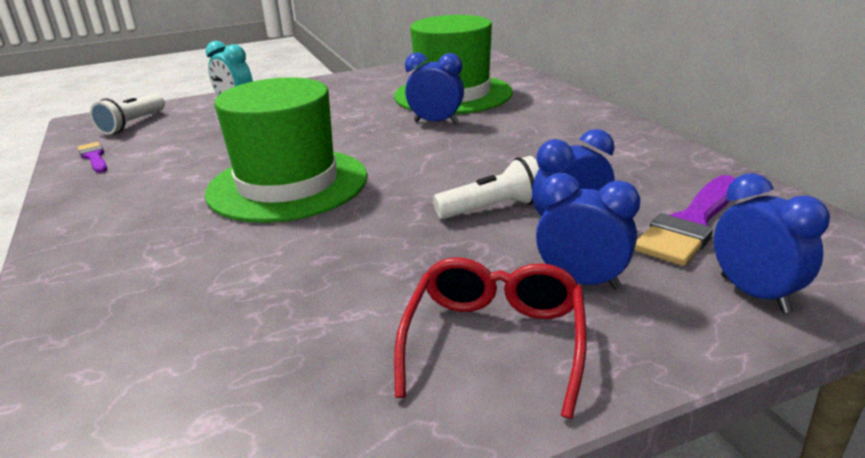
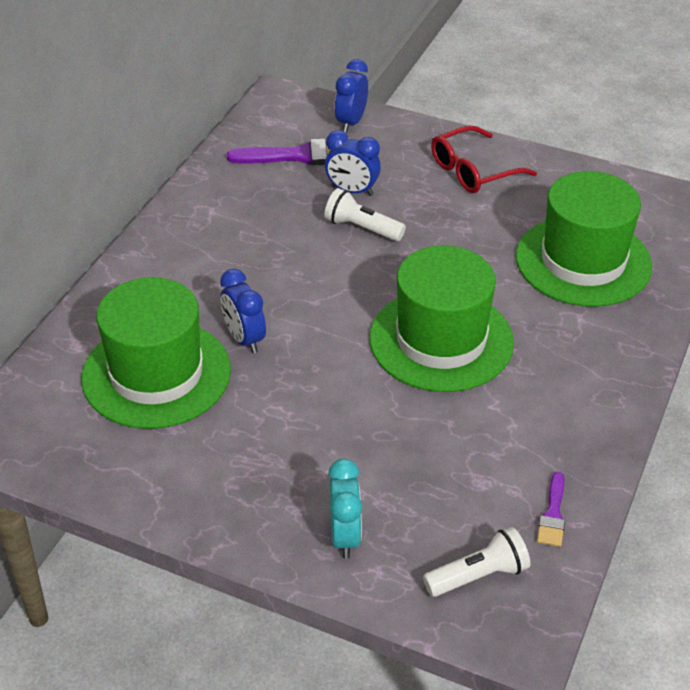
camera: 135 degrees left, 15 degrees up
(196, 320) = (583, 261): none -> green hat
(582, 281) = (399, 167): blue clock -> none

